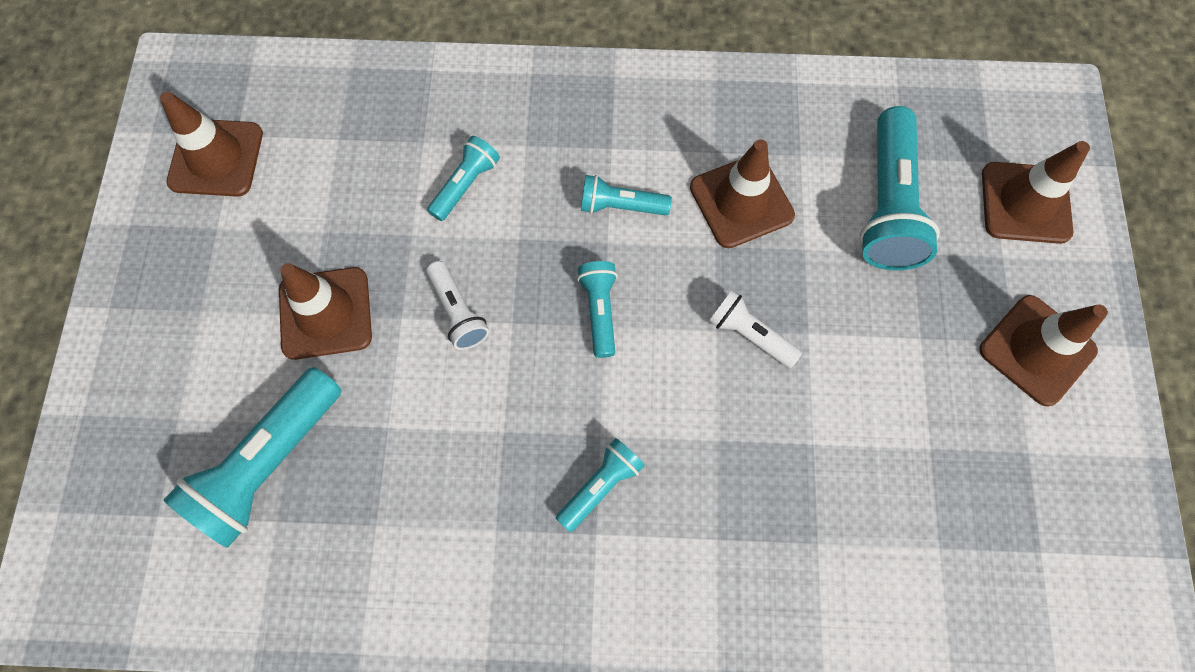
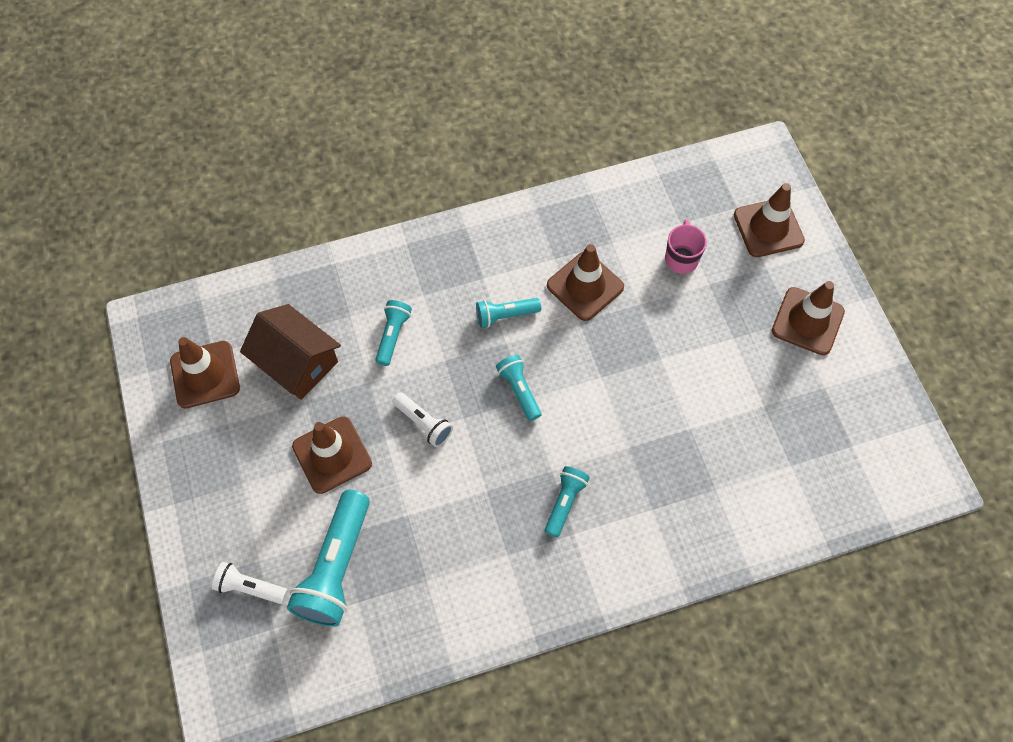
camera: 20 degrees left, 5 degrees down
(332, 179) = (296, 362): none -> brown house
(749, 334) = (623, 372): white flashlight -> white flashlight (249, 587)
(887, 206) = (681, 258): turquoise flashlight -> pink mug

